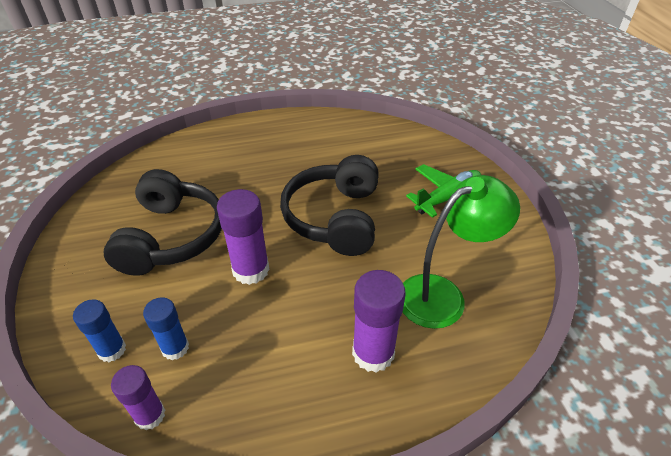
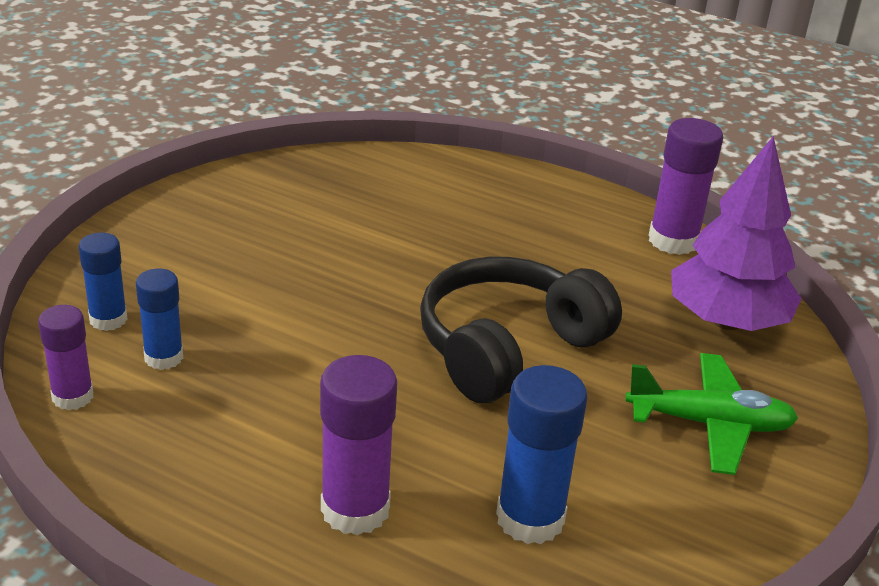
camera: 40 degrees right, 10 degrees down
(171, 237) = (290, 252): black headphones -> none
(251, 270) = (331, 338): purple glue stick -> purple glue stick (673, 240)
(399, 147) = (726, 321): none -> purple tree
(443, 295) = (530, 518): green lamp -> blue glue stick

